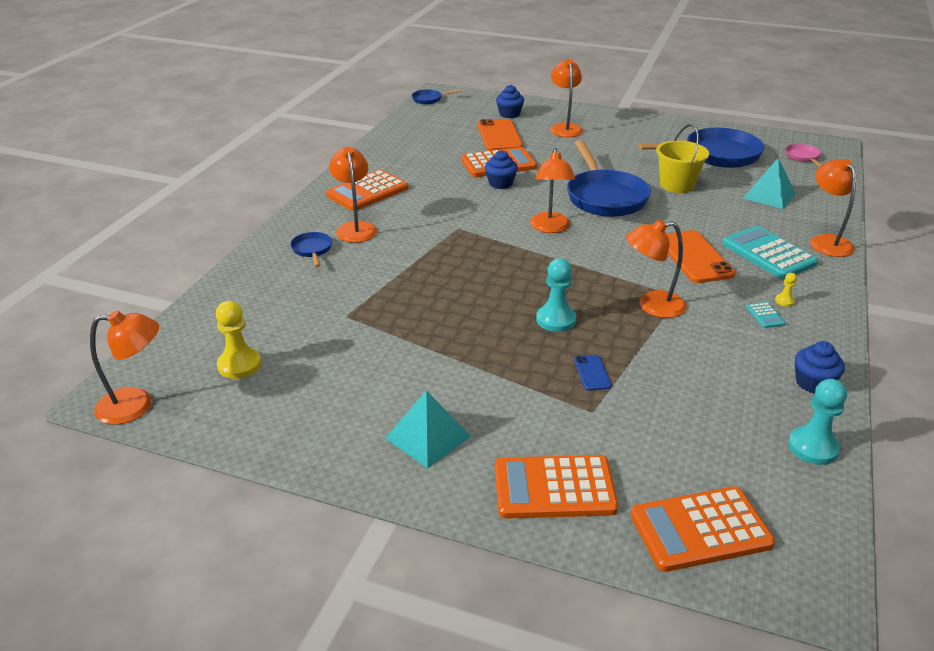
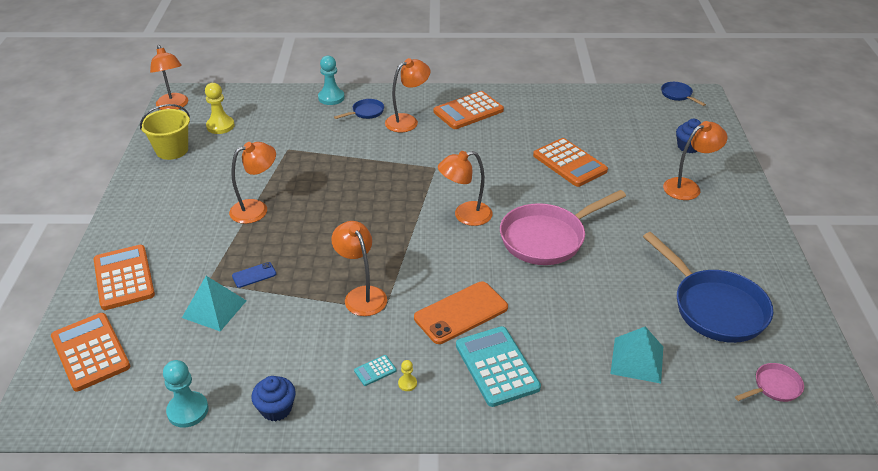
camera: 70 degrees right, 5 degrees up
(367, 192) = (468, 111): orange calculator -> orange calculator turned 60 degrees counterclockwise
(428, 437) = (165, 215): turquoise pyramid -> turquoise pyramid (214, 309)
(499, 136) = (631, 151): orange phone -> none
(500, 183) = (530, 172): blue cupcake -> none
(556, 320) = (319, 244): turquoise pawn -> turquoise pawn (331, 98)
(605, 197) = (547, 238): blue pan -> pink pan
(677, 185) = (610, 284): yellow bucket -> yellow bucket (172, 150)
(768, 254) = (497, 366): turquoise calculator -> turquoise calculator turned 60 degrees counterclockwise
(826, 241) = (552, 414): orange lamp -> orange lamp (256, 209)

